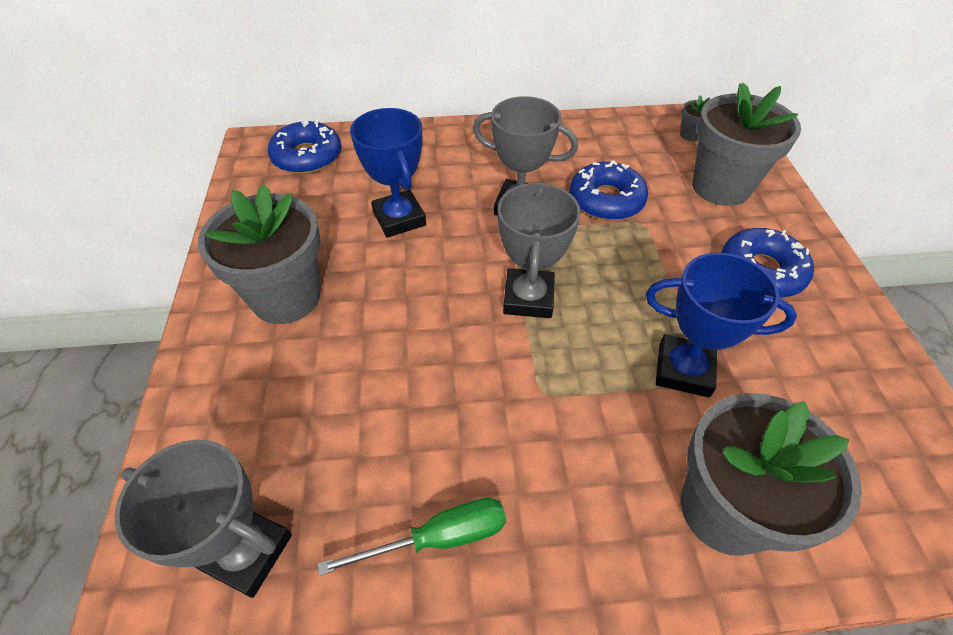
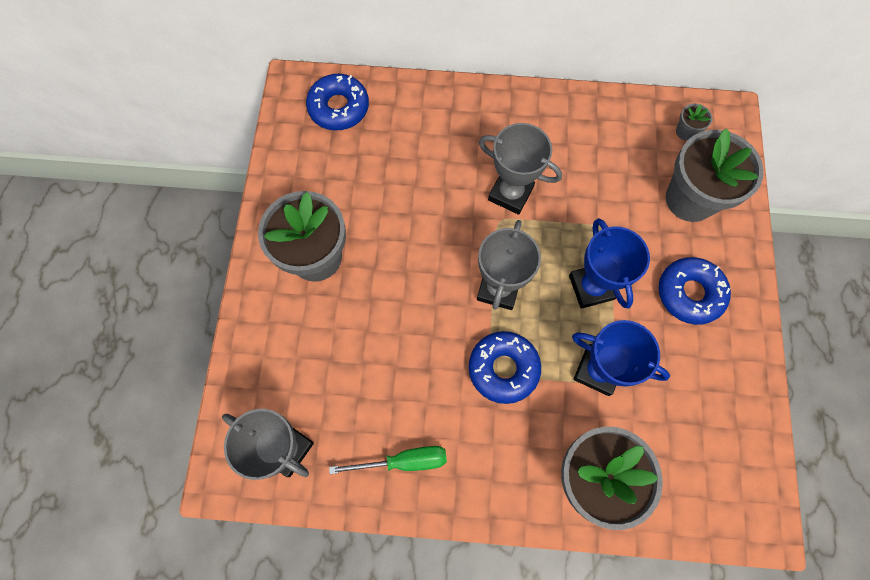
camera: 10 degrees right, 20 degrees up
(399, 218) = (409, 192): blue trophy -> blue trophy (591, 287)
(606, 200) = (586, 198): blue donut -> blue donut (503, 369)

